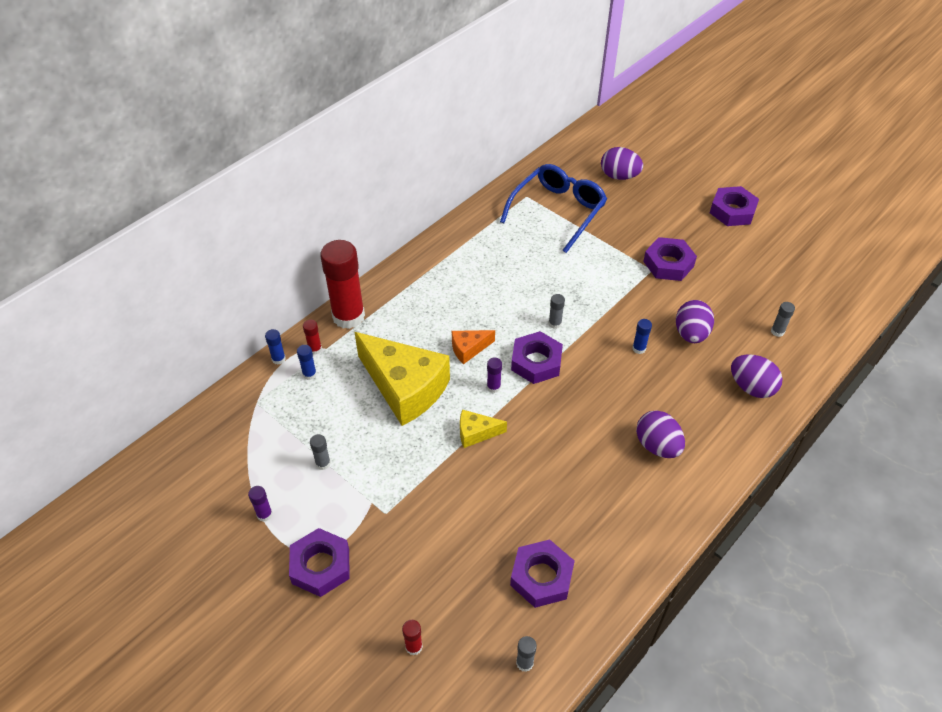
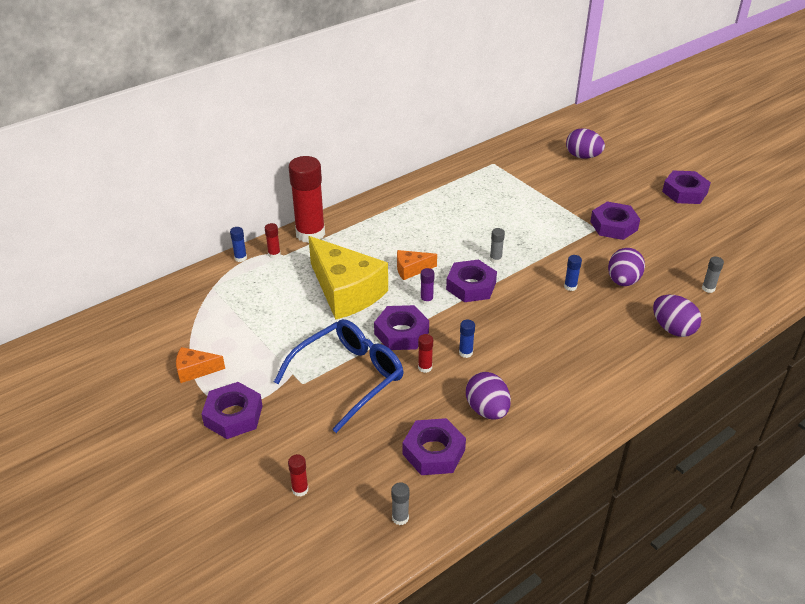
camera: 10 degrees right, 10 degrees down
(264, 514) = (195, 370): purple glue stick -> orange cheese
(309, 374) = (264, 272): blue glue stick -> blue glue stick (465, 353)
(323, 463) = (257, 339): grey glue stick -> none
(476, 433) = (401, 333): yellow cheese -> purple nut
(510, 473) = (425, 367): none -> red glue stick
(557, 211) = (519, 177): blue glasses -> blue glasses (348, 378)
(657, 446) = (570, 364): purple egg -> purple egg (487, 410)

